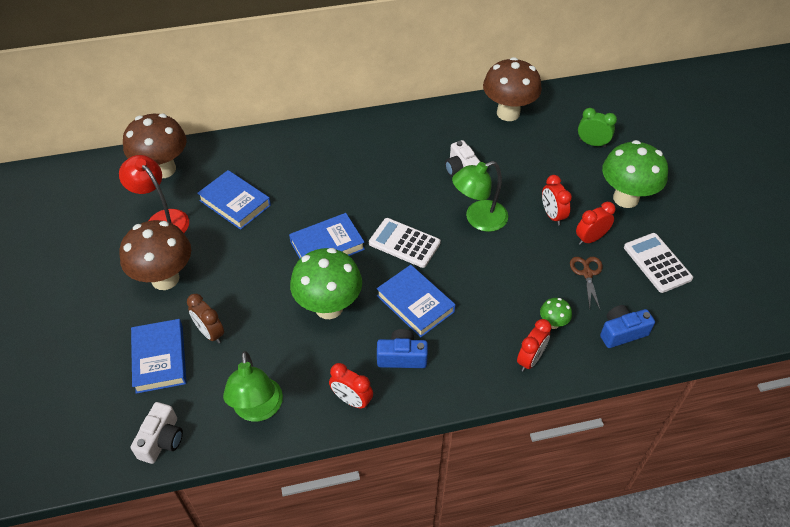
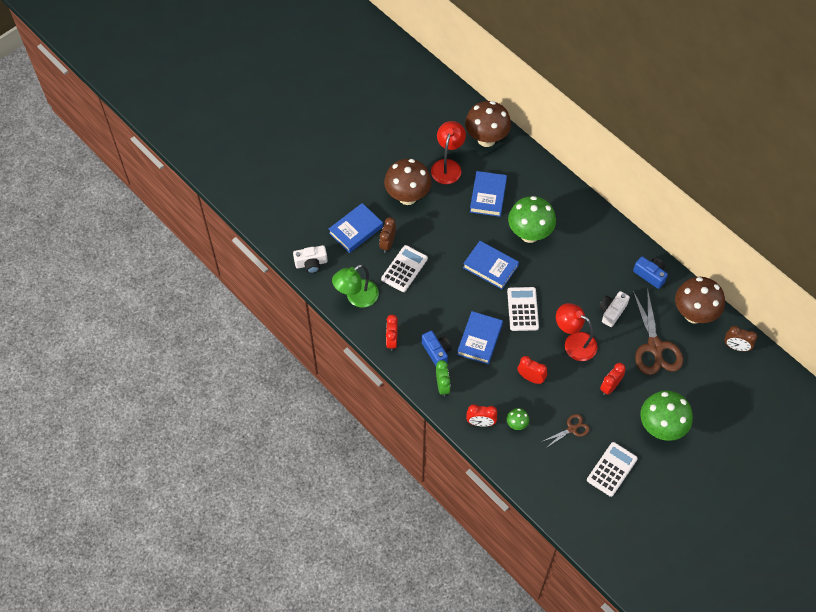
camera: 60 degrees right, 10 degrees up
(260, 333) = (404, 269): none -> white calculator
(329, 307) = (445, 294): green mushroom -> green mushroom (529, 234)
(478, 219) = (574, 343): green lamp -> red lamp
(526, 158) = (655, 347): none -> brown scissors
(564, 102) = (736, 347): none -> brown clock
(590, 238) = (605, 419): red clock -> red clock (531, 378)
(592, 143) = (703, 384): green clock -> green clock (442, 386)
(622, 332) = (536, 468): blue camera -> blue camera (650, 275)

